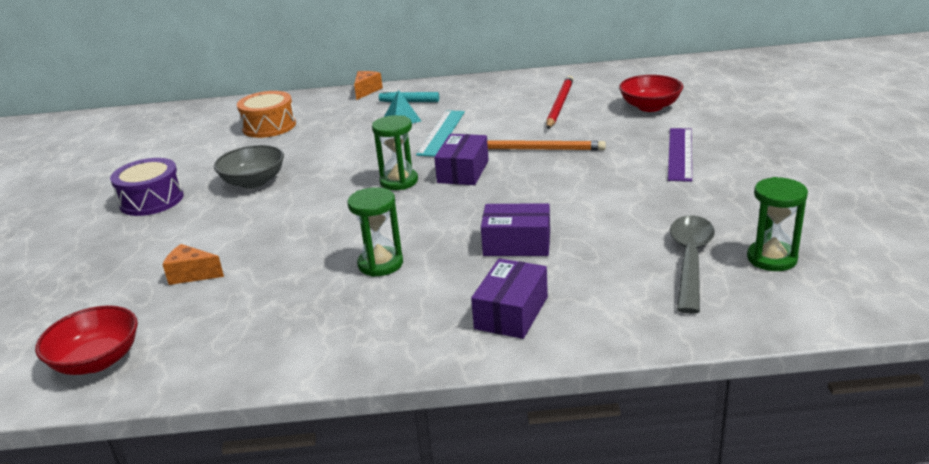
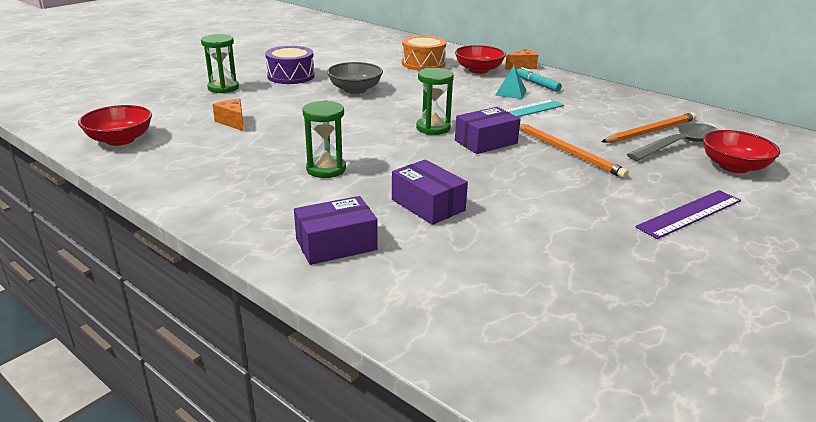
camera: 40 degrees right, 0 degrees up
(334, 110) = (478, 70): none -> red bowl
(559, 104) = (650, 131): red pencil -> orange pencil
(690, 260) = (531, 294): grey spoon -> grey spoon (678, 145)
(771, 258) = (609, 339): green hourglass -> green hourglass (223, 88)

